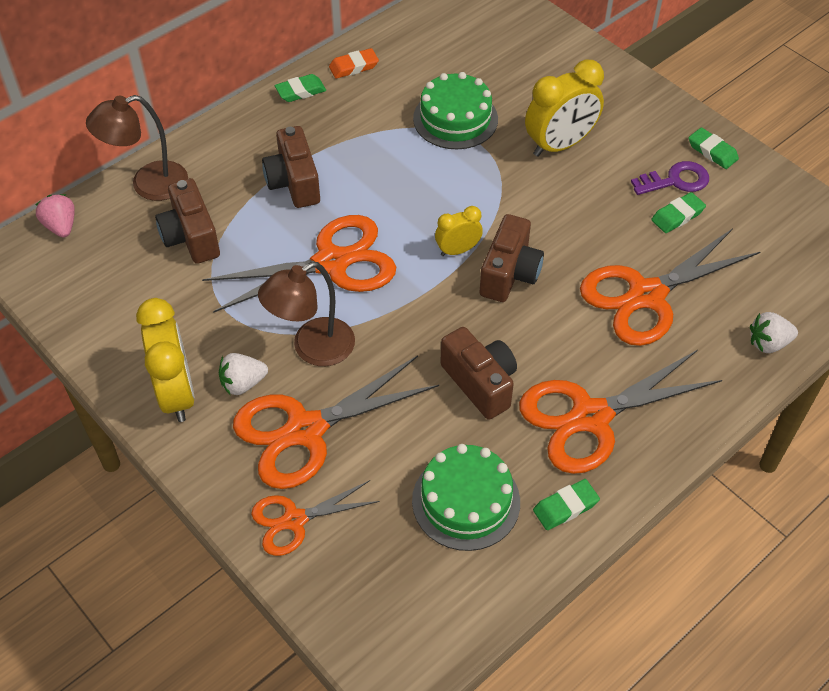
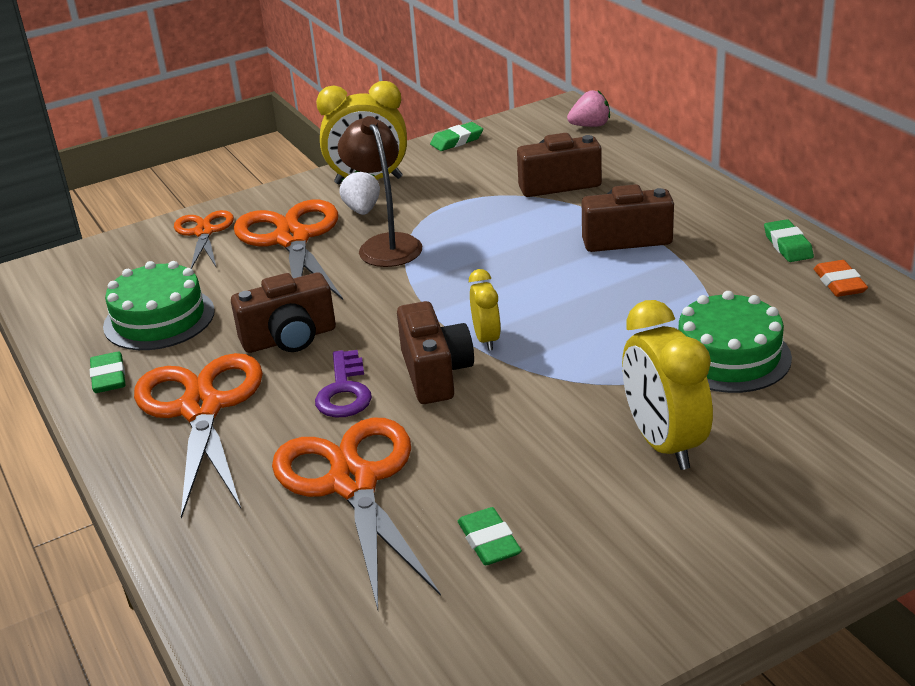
camera: 105 degrees right, 20 degrees down
(148, 184) = (638, 162): brown lamp -> none
(332, 263) = (496, 258): orange scissors -> none
(509, 274) = (435, 373): brown camera -> brown camera turned 135 degrees counterclockwise
(676, 180) = (564, 554): purple key -> purple key (344, 391)
(712, 151) = (625, 614): green eraser -> green eraser (457, 141)
(768, 343) = (218, 587): white strawberry -> none

